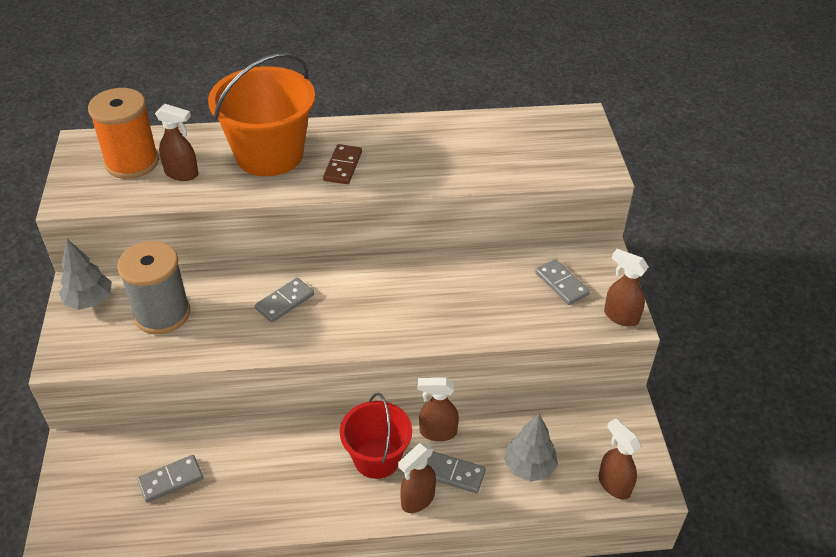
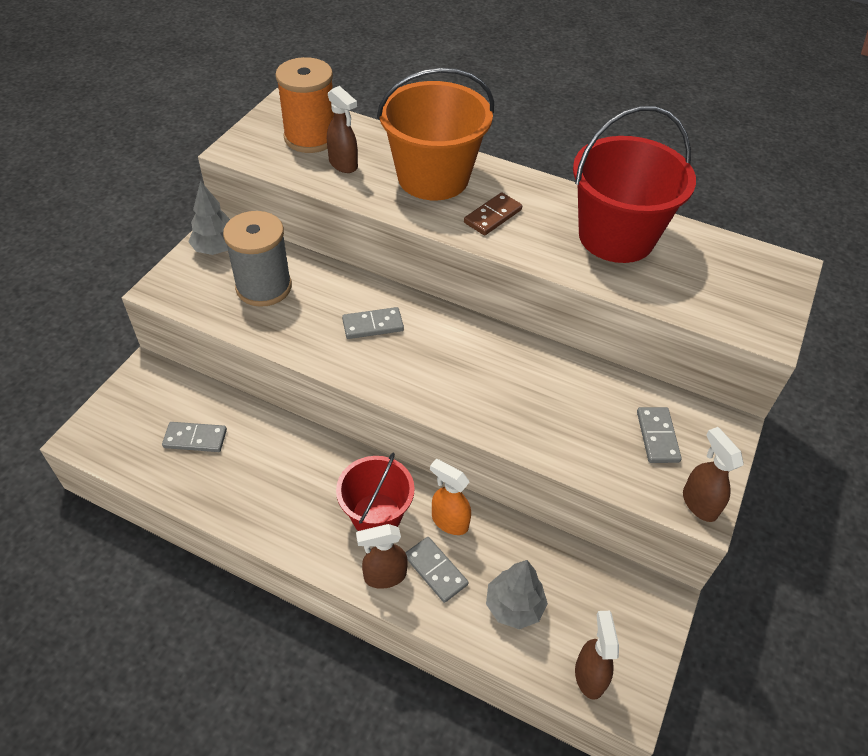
camera: 30 degrees right, 5 degrees up
(437, 432) = (449, 521): brown spray bottle -> orange spray bottle
(449, 144) = (616, 237): none -> red bucket

